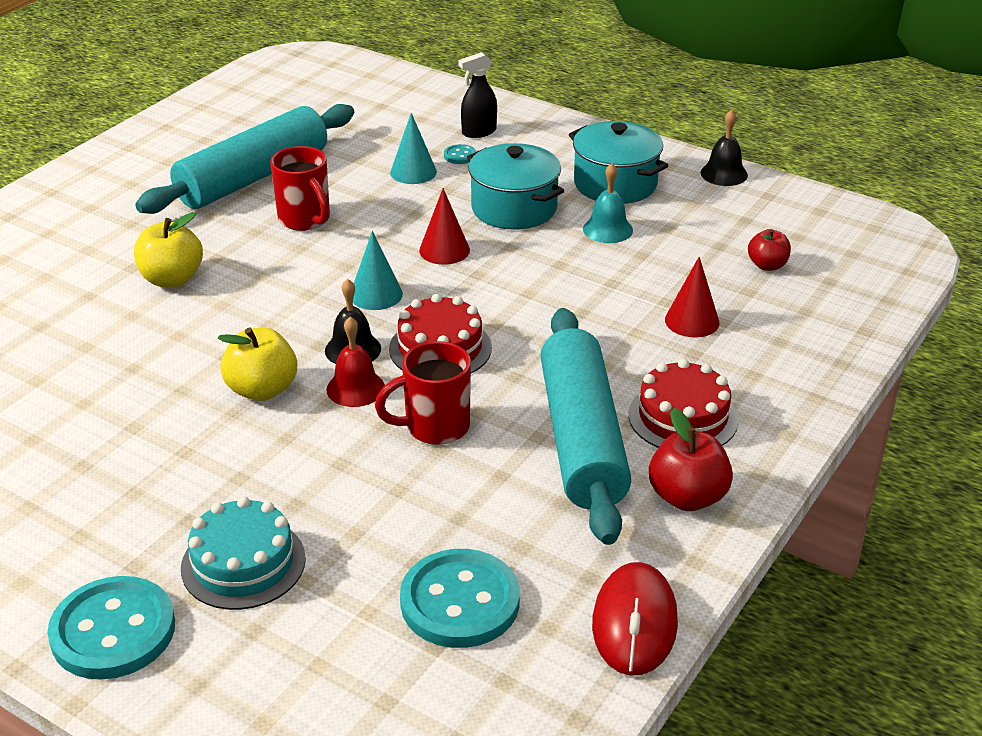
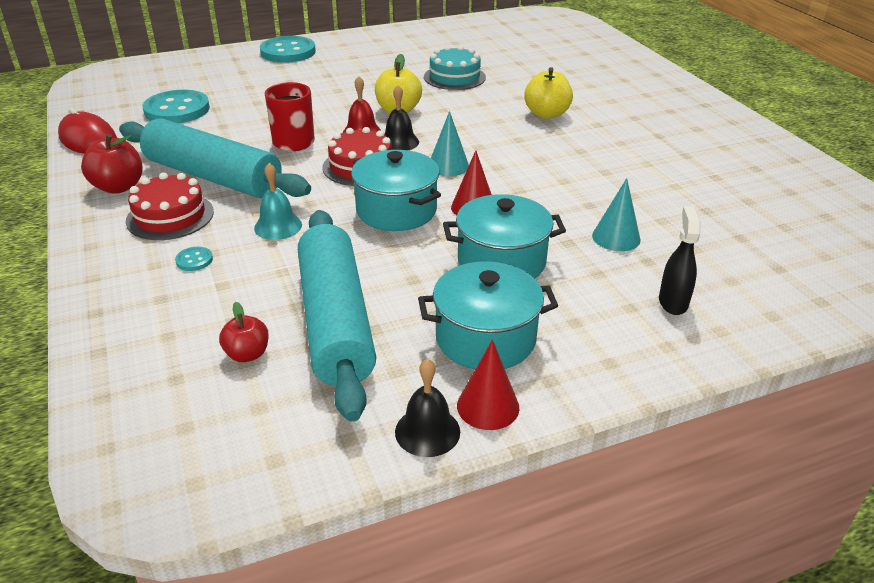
camera: 125 degrees right, 0 degrees up
(243, 563) = (281, 78): turquoise cake -> turquoise cake (454, 77)
(253, 177) = (668, 170): turquoise rolling pin -> turquoise rolling pin (336, 321)
(305, 220) = (578, 171): red mug -> none
(460, 156) = (628, 272): turquoise button -> turquoise button (194, 260)
(500, 288) = (396, 210): none -> turquoise pot
(607, 229) = (413, 294): turquoise bell -> turquoise bell (278, 226)
(692, 321) = (244, 270): red cone -> red cone (488, 406)

